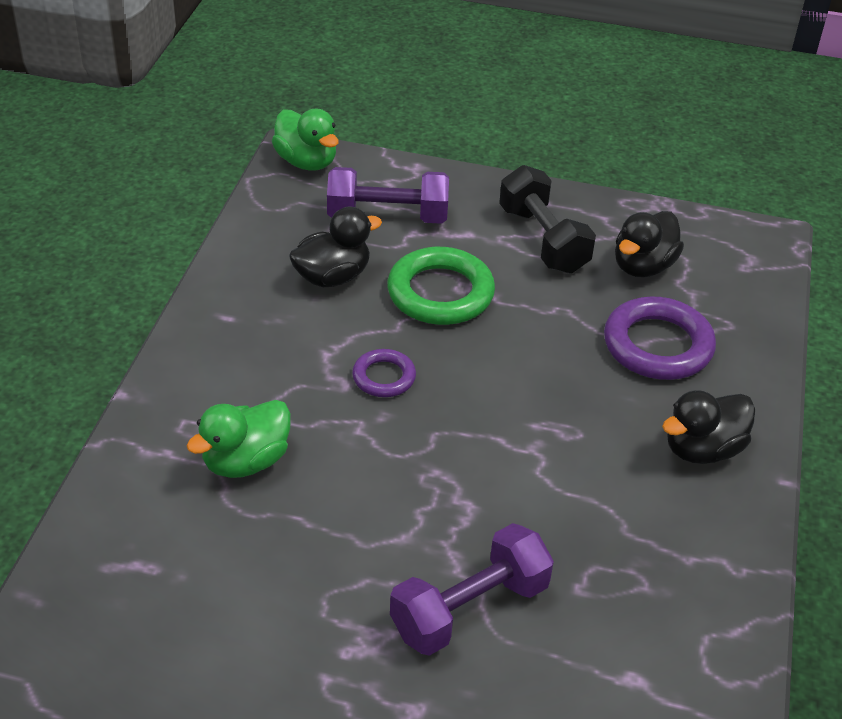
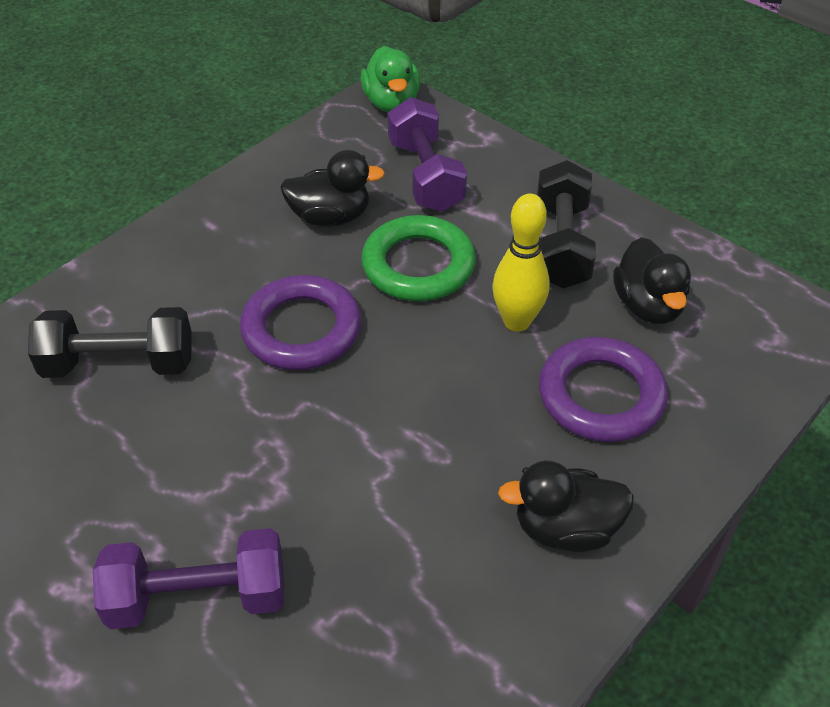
camera: 30 degrees right, 5 degrees up
(245, 461) = (119, 364): green duck -> black dumbbell
(384, 377) = (301, 329): purple ring -> purple ring, size x1.81
(387, 217) = (425, 176): purple dumbbell -> purple dumbbell turned 45 degrees clockwise
(553, 311) = (517, 321): none -> yellow bowling pin
(643, 266) = (647, 306): black duck -> black duck turned 75 degrees counterclockwise

